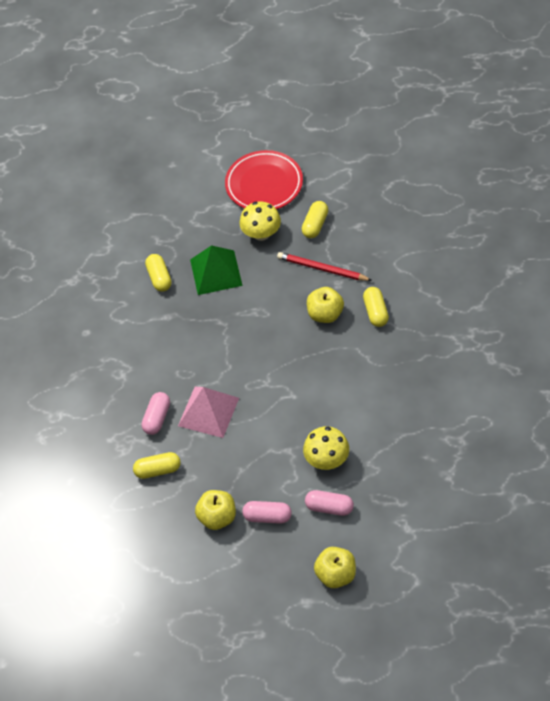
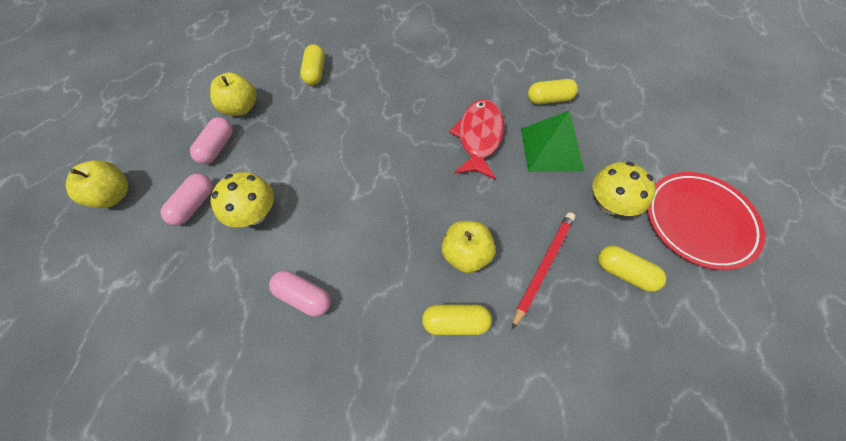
camera: 95 degrees right, 5 degrees up
(157, 418) = (373, 78): pink capsule -> pink capsule (304, 297)
(208, 412) = (364, 117): pink pyramid -> none
(214, 322) = (479, 137): none -> red fish

